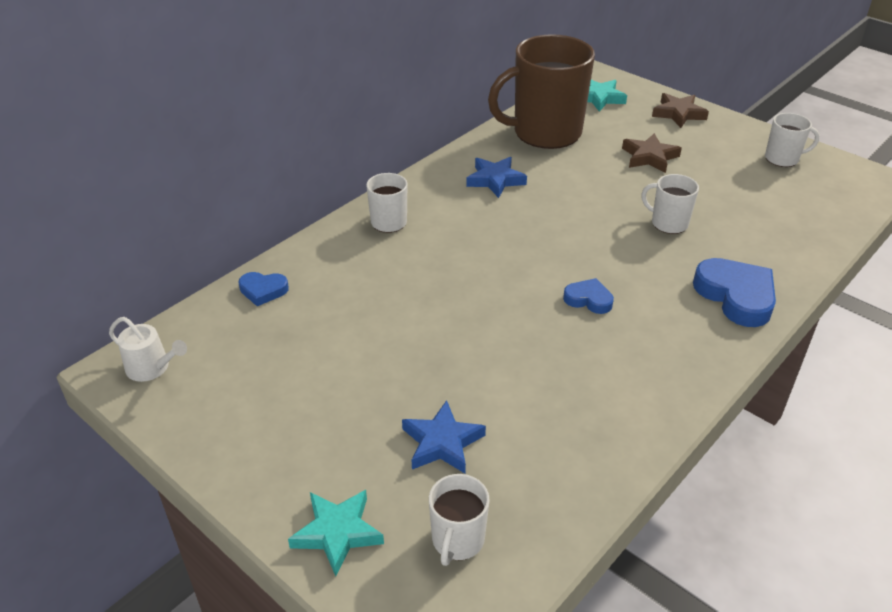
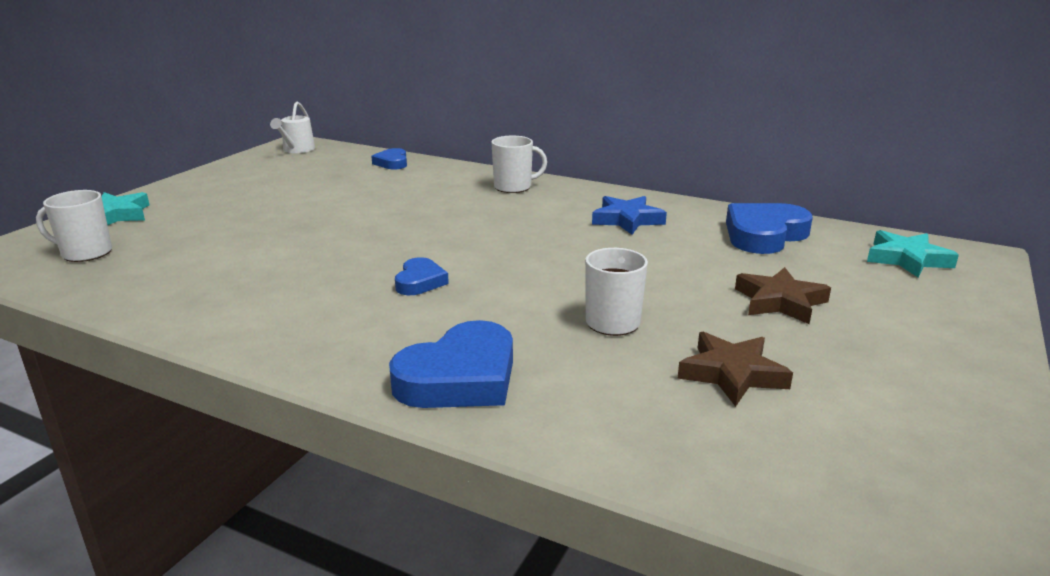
camera: 75 degrees right, 15 degrees down
(442, 443) = (200, 237): blue star -> none
(545, 132) = (764, 235): brown mug -> blue heart
(678, 114) = (949, 319): brown star -> brown star (732, 374)
(782, 159) = (922, 424): white mug -> none

